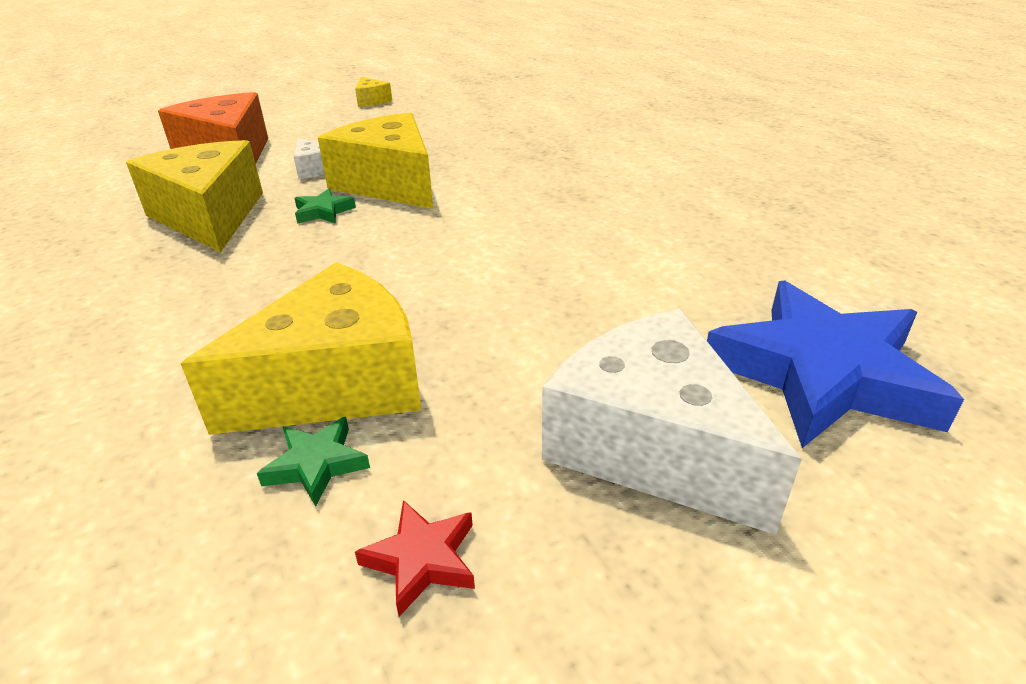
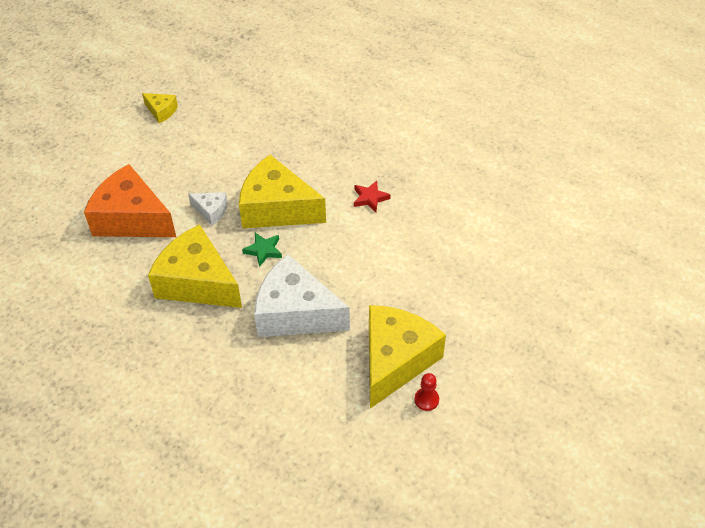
camera: 30 degrees left, 15 degrees up
(316, 464) = (426, 400): green star -> red pawn
(422, 559) = (497, 415): red star -> red star (370, 198)
(651, 445) = (539, 333): white cheese -> white cheese (295, 313)
(822, 374) = (581, 268): blue star -> none

